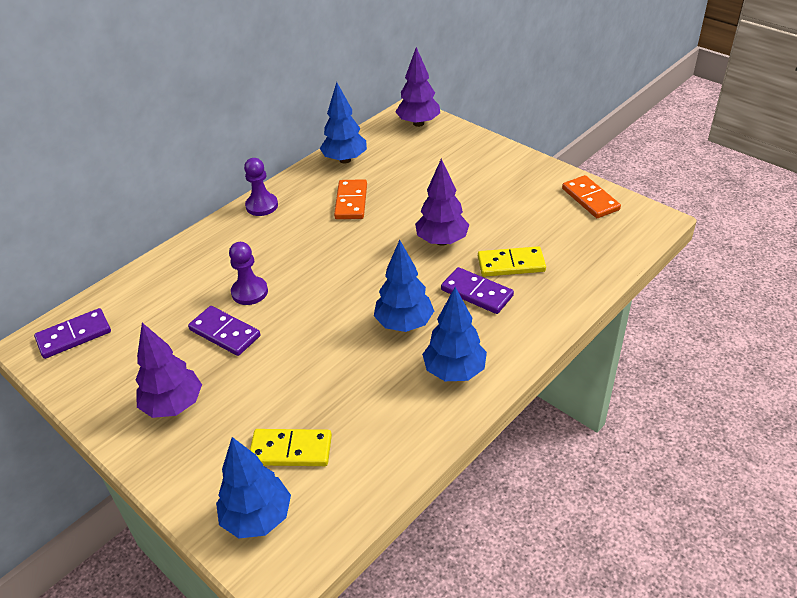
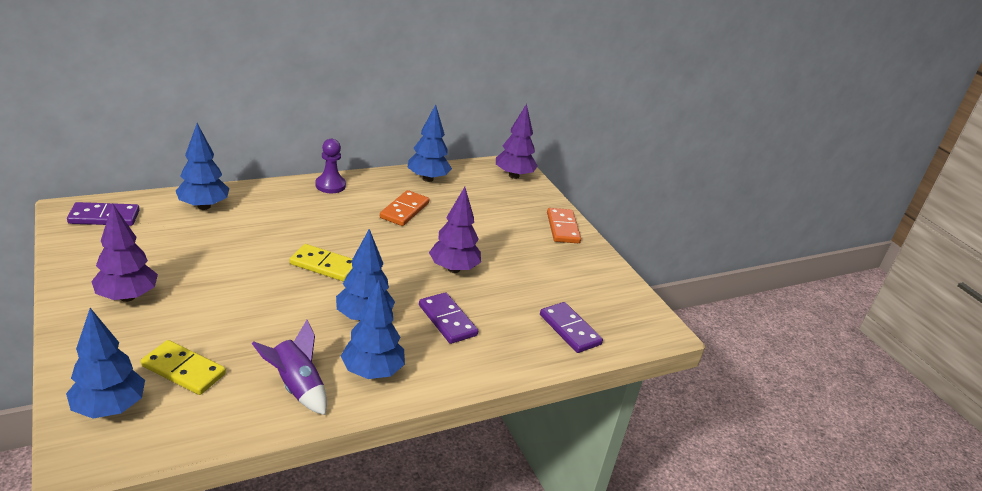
camera: 15 degrees right, 10 degrees down
(161, 281) = (204, 206): none -> blue tree
(225, 333) = (215, 262): purple domino -> purple domino (570, 329)
(249, 292) = (262, 242): purple pawn -> none
(403, 417) = (296, 387): none -> purple rocket
(511, 264) = (497, 311): yellow domino -> yellow domino (324, 265)
(590, 199) = (615, 290): orange domino -> orange domino (562, 228)

